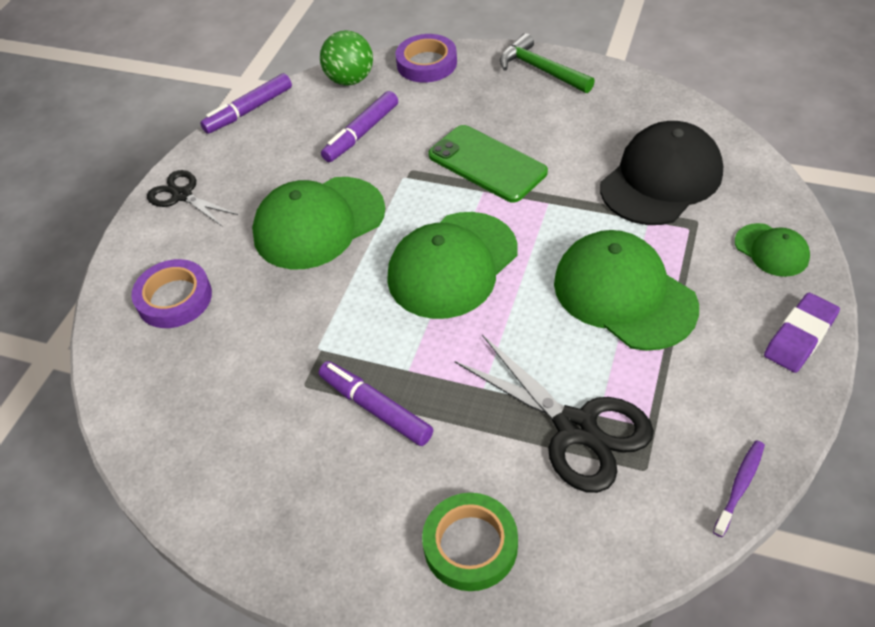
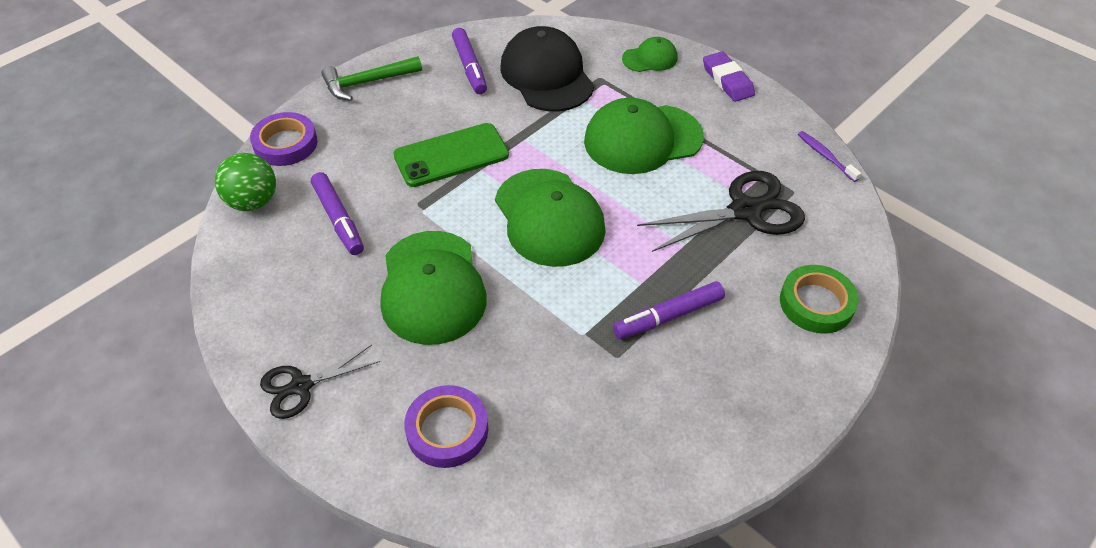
camera: 70 degrees left, 0 degrees up
(249, 110) = (219, 293): purple marker -> purple marker (469, 67)

